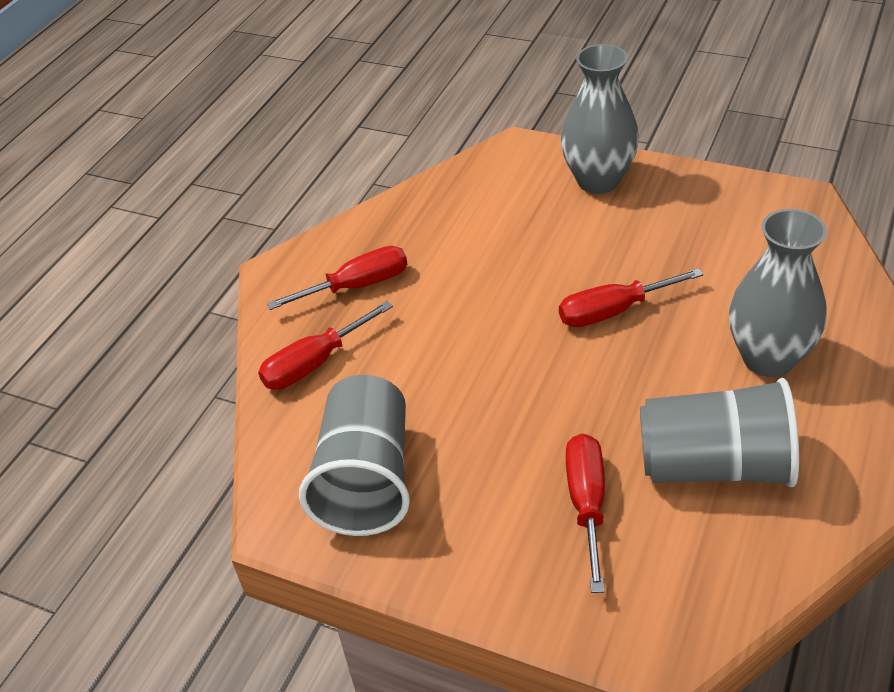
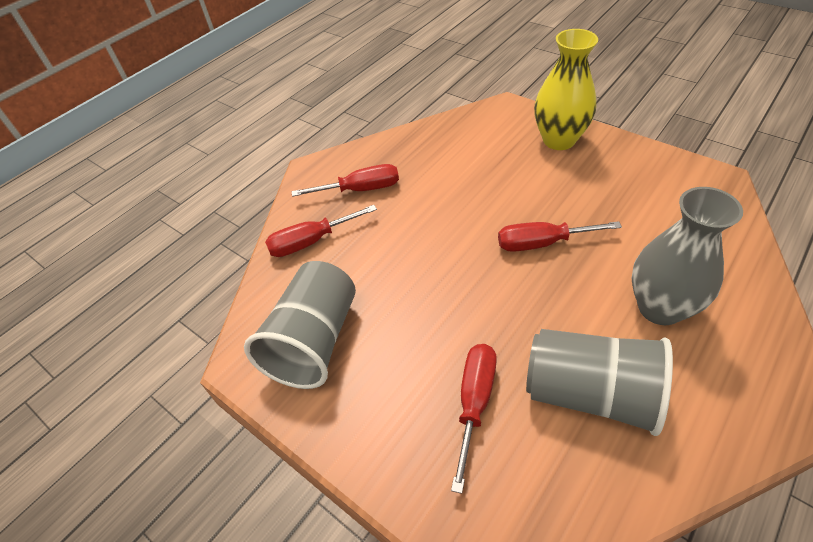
camera: 15 degrees right, 5 degrees up
(598, 181) = (559, 140): grey vase -> yellow vase

